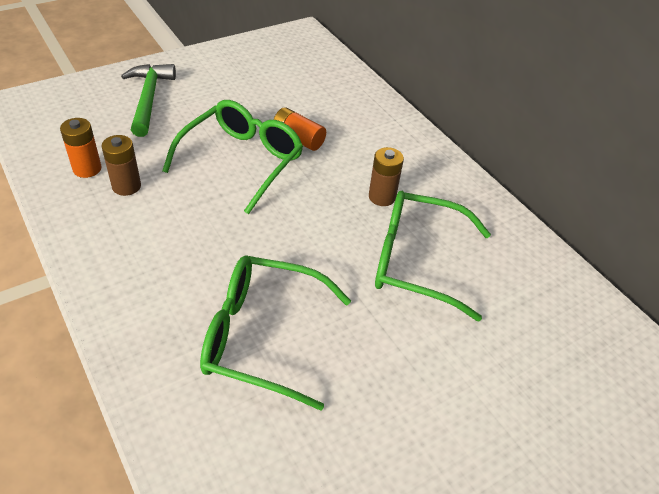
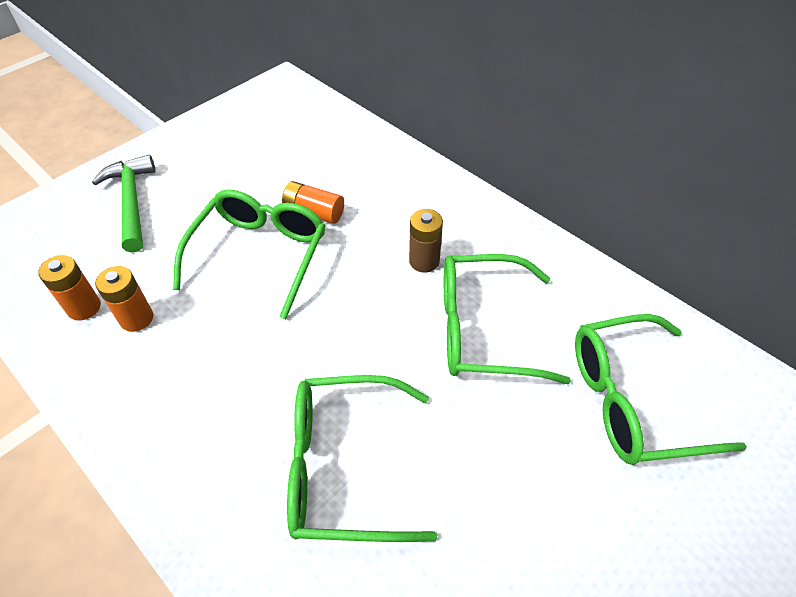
camera: 10 degrees left, 5 degrees up
(126, 186) = (136, 318): brown battery -> orange battery
(533, 348) = (632, 400): none -> green glasses

